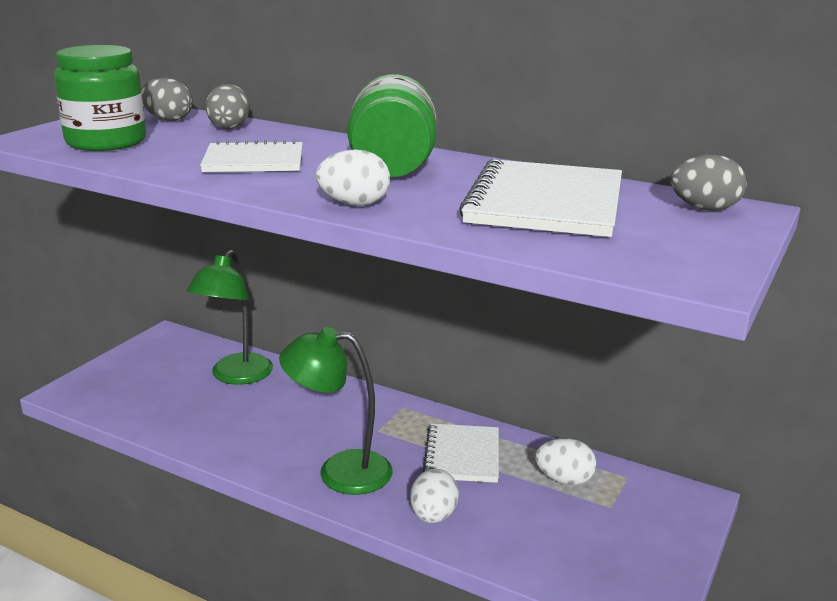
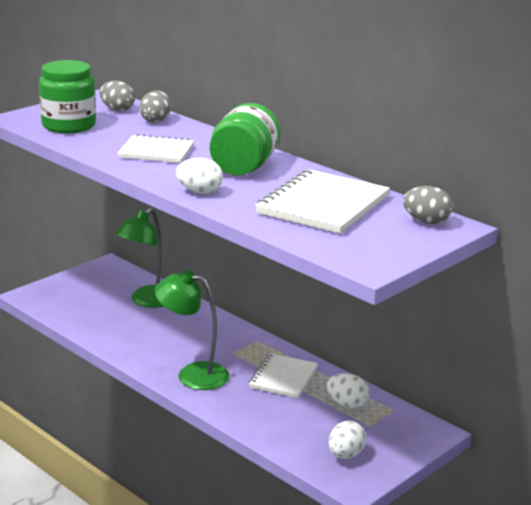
camera: 15 degrees right, 0 degrees up
(433, 516) = (242, 410): white egg -> white egg (345, 455)

